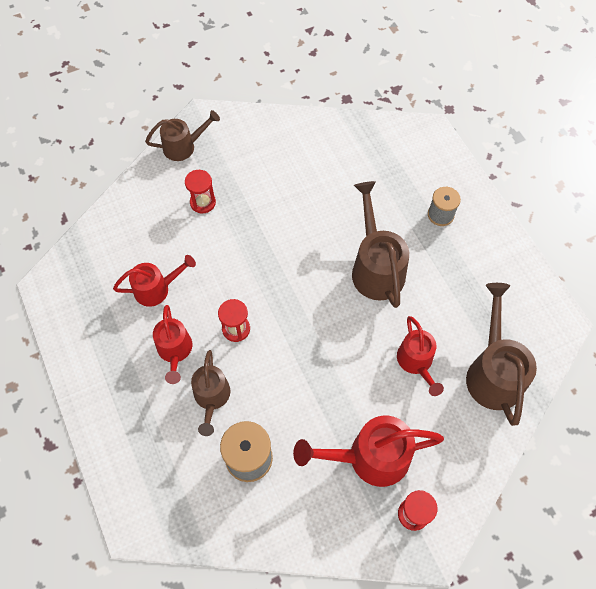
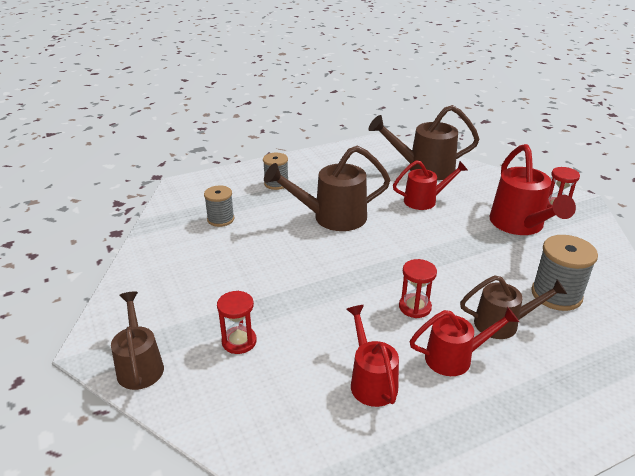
camera: 90 degrees left, 30 degrees down
(368, 172) = (220, 219): none -> grey spool

